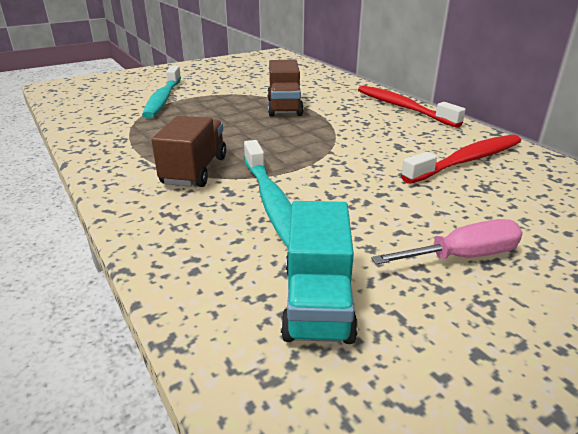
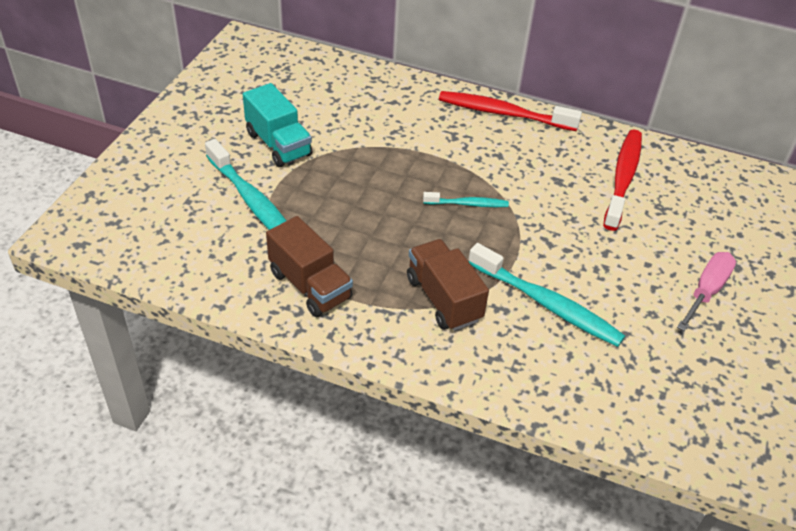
camera: 40 degrees left, 15 degrees up
(284, 107) = (399, 161): brown truck -> brown truck (310, 285)
(300, 136) = (467, 204): none -> turquoise toothbrush
(318, 302) = (671, 376): turquoise truck -> turquoise truck (278, 144)

